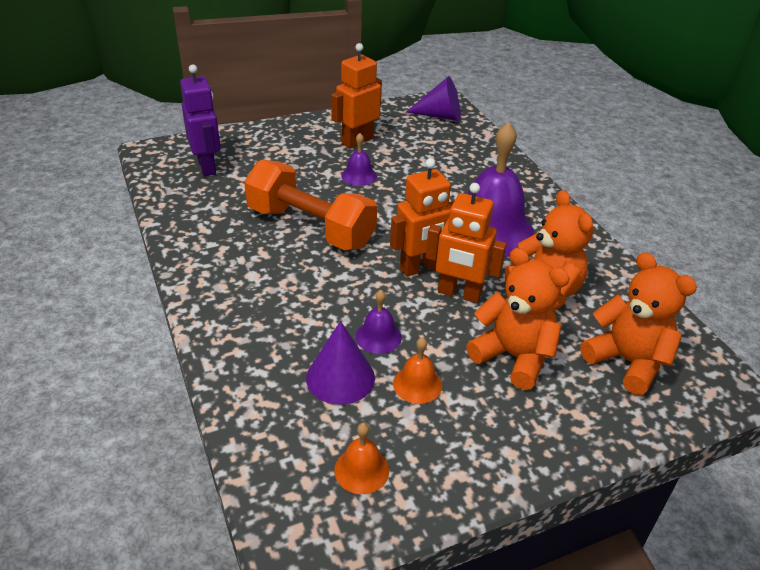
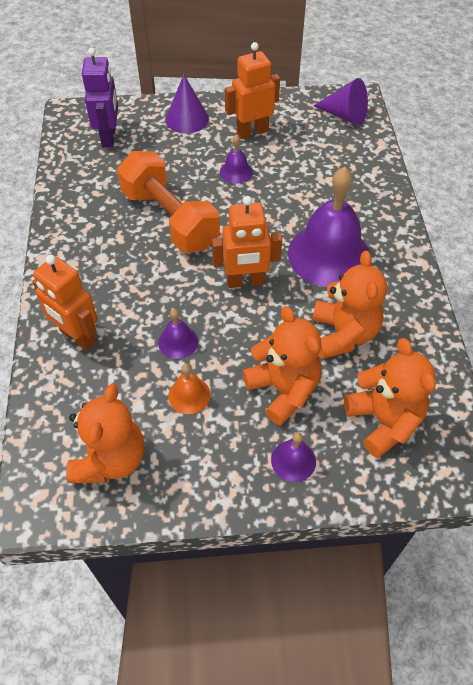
camera: 20 degrees right, 15 degrees up
(340, 377) = (130, 372): purple cone -> purple cone (187, 119)
(361, 470) = (110, 459): orange bell -> orange teddy bear
(459, 294) = (267, 316): orange robot -> orange robot (77, 337)
(561, 420) = (293, 460): none -> purple bell

